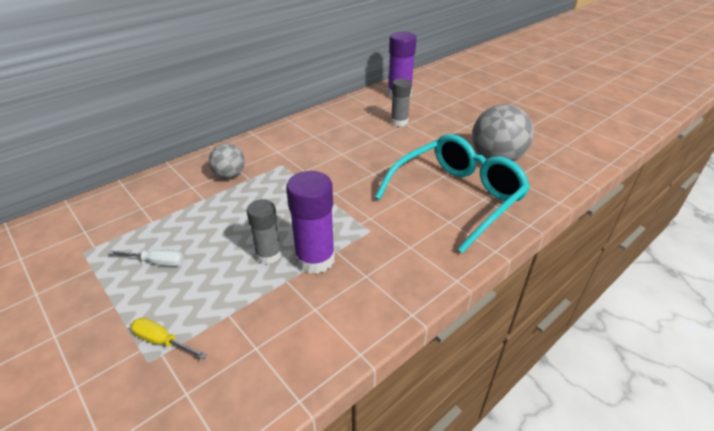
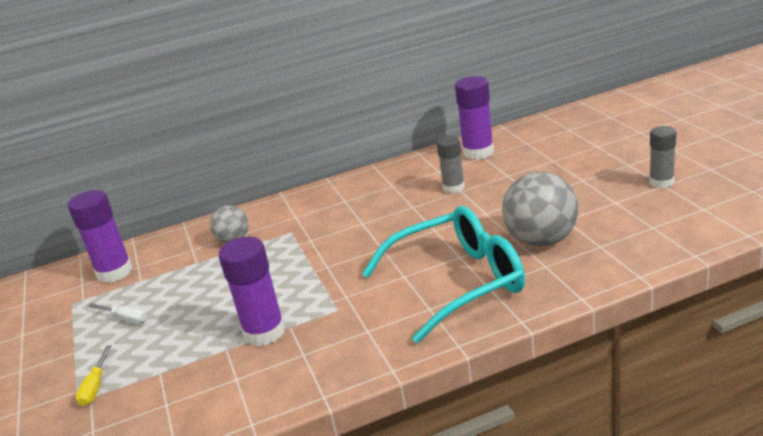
camera: 25 degrees right, 10 degrees down
(117, 215) = (115, 272): none -> purple glue stick
(162, 341) = (95, 387): yellow screwdriver -> yellow screwdriver turned 135 degrees counterclockwise
(268, 255) = (224, 323): grey glue stick -> grey glue stick (661, 182)

